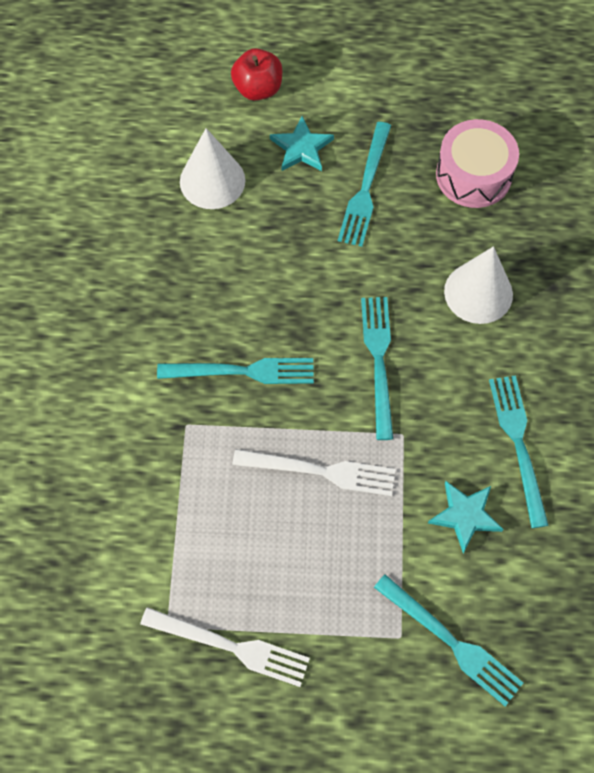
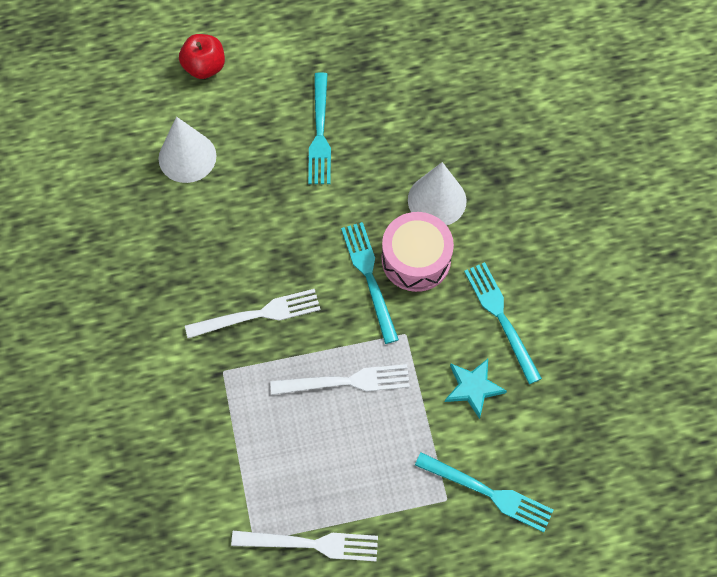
camera: 15 degrees left, 0 degrees up
(243, 371) = (258, 314): turquoise fork -> white fork
(301, 148) = (256, 110): turquoise star -> none
(473, 175) = (407, 101): pink drum -> pink drum (416, 259)

